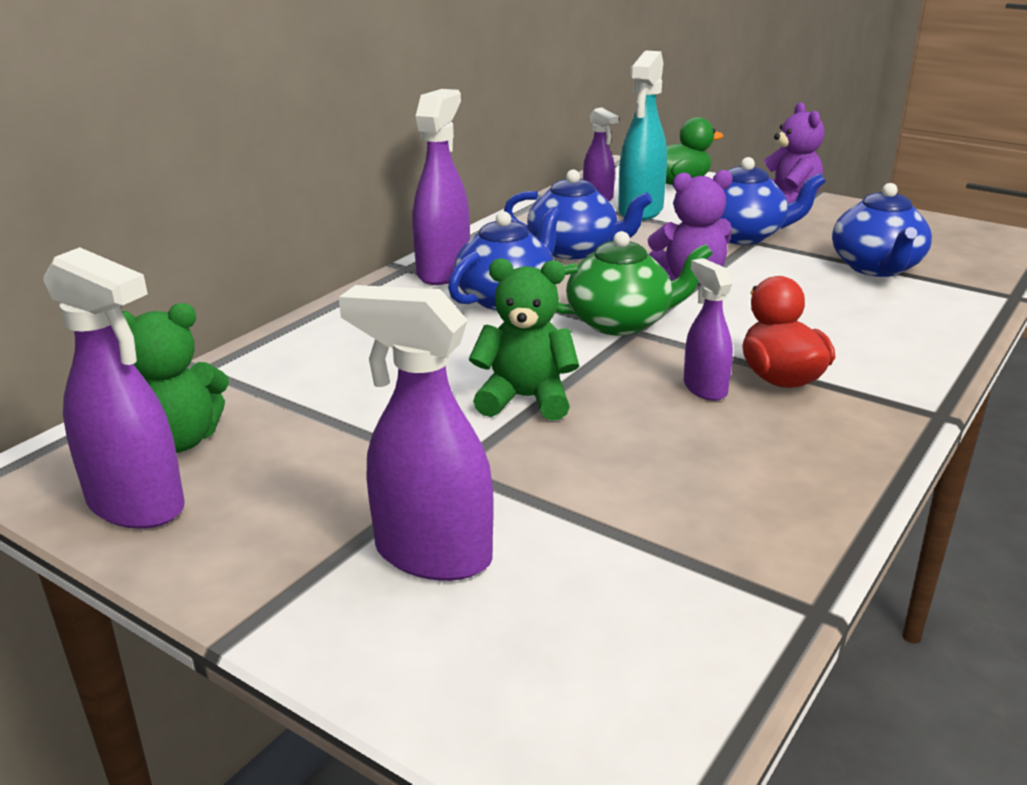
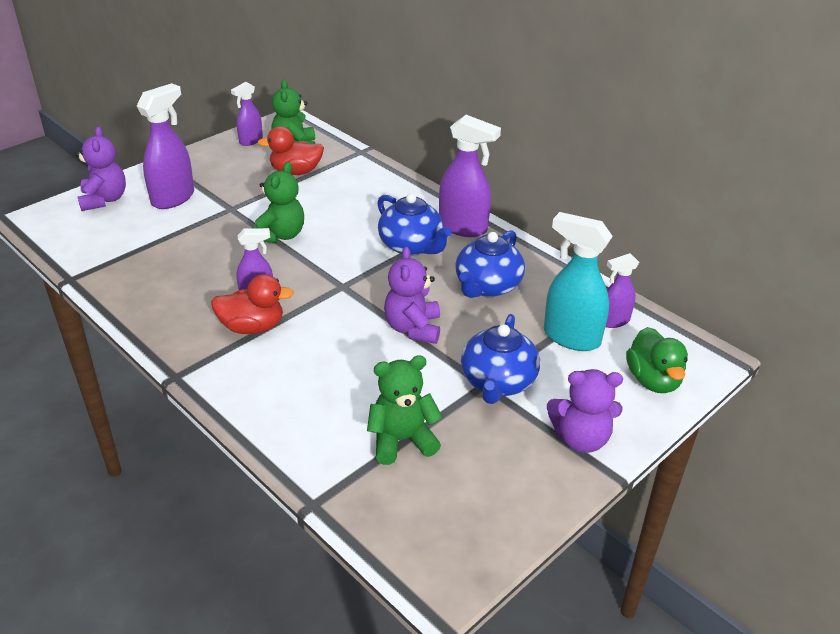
camera: 100 degrees right, 10 degrees up
(137, 506) = (250, 141): purple spray bottle -> purple spray bottle, size x0.59
(289, 422) = (296, 172): none -> red duck
(472, 674) = (104, 200): none -> purple teddy bear
(621, 322) = (356, 283): green teapot -> none
(877, 268) = (402, 440): blue teapot -> green teddy bear

